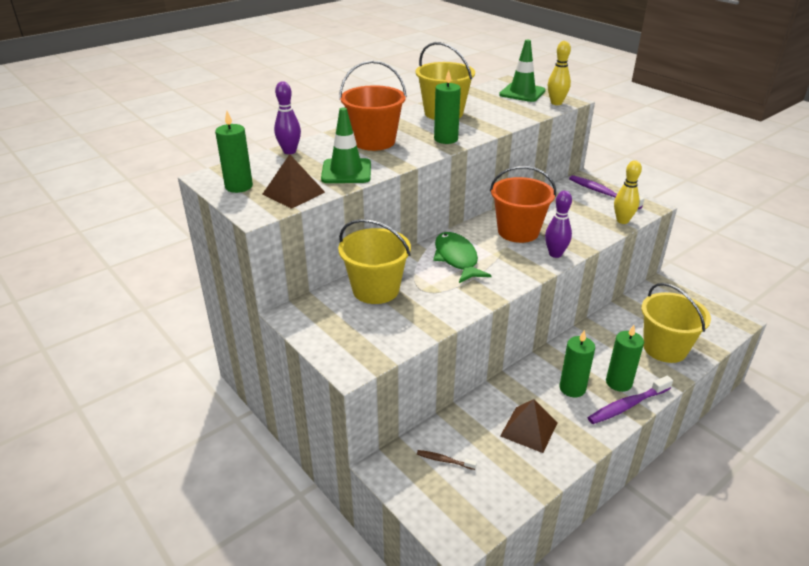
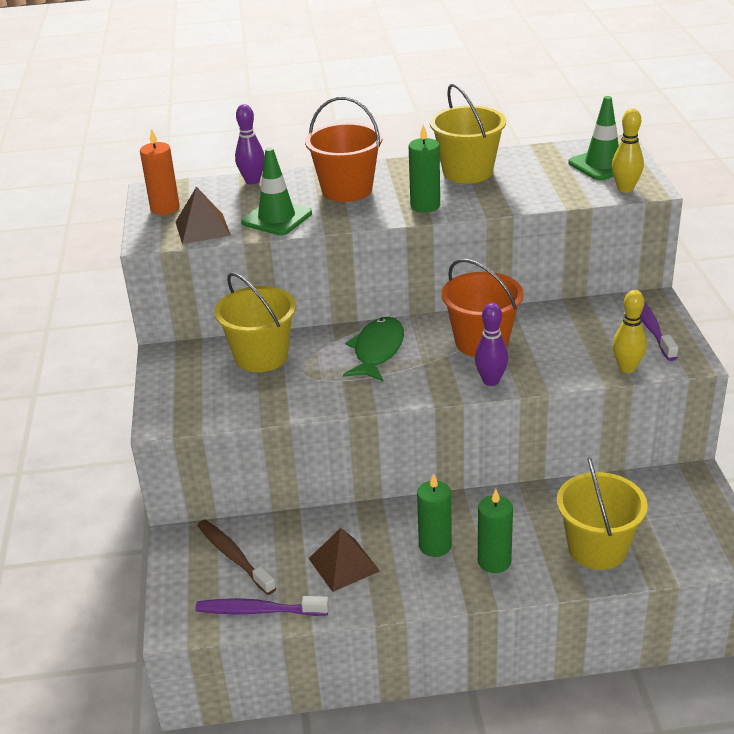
camera: 35 degrees right, 0 degrees up
(239, 186) = (165, 208): green candle -> orange candle
(444, 460) = (233, 556): brown toothbrush -> brown toothbrush, size x1.87
(627, 405) = (474, 587): purple toothbrush -> purple toothbrush (258, 610)

